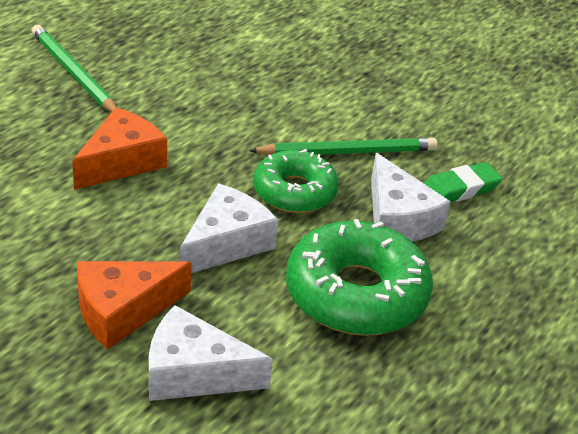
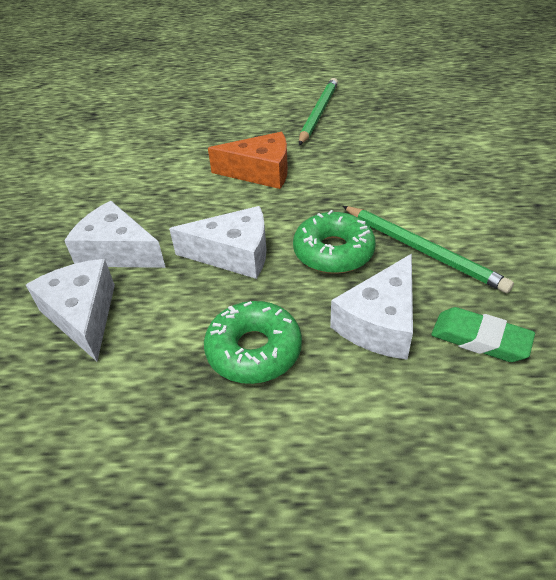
camera: 60 degrees right, 5 degrees up
(122, 311) = (117, 251): orange cheese -> white cheese
(356, 293) = (254, 350): green donut -> green donut, size x0.65

